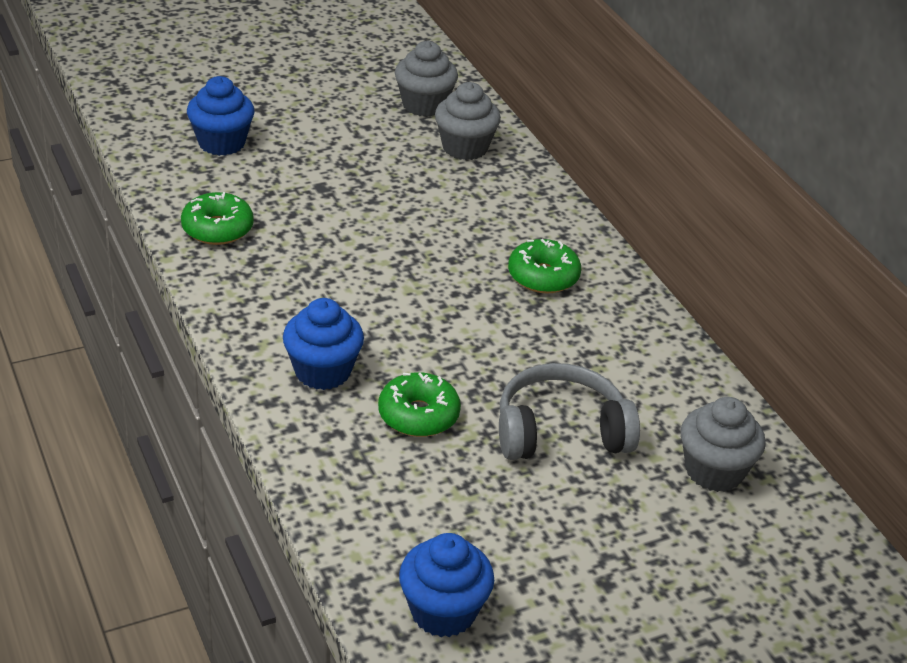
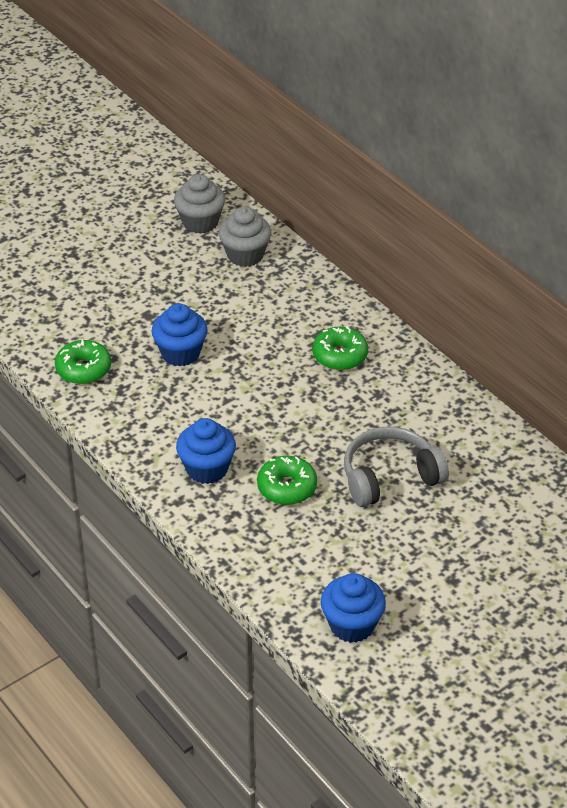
camera: 10 degrees left, 5 degrees up
(221, 143) = (55, 292): blue cupcake -> blue cupcake (180, 353)
(714, 471) = (503, 483): grey cupcake -> none

